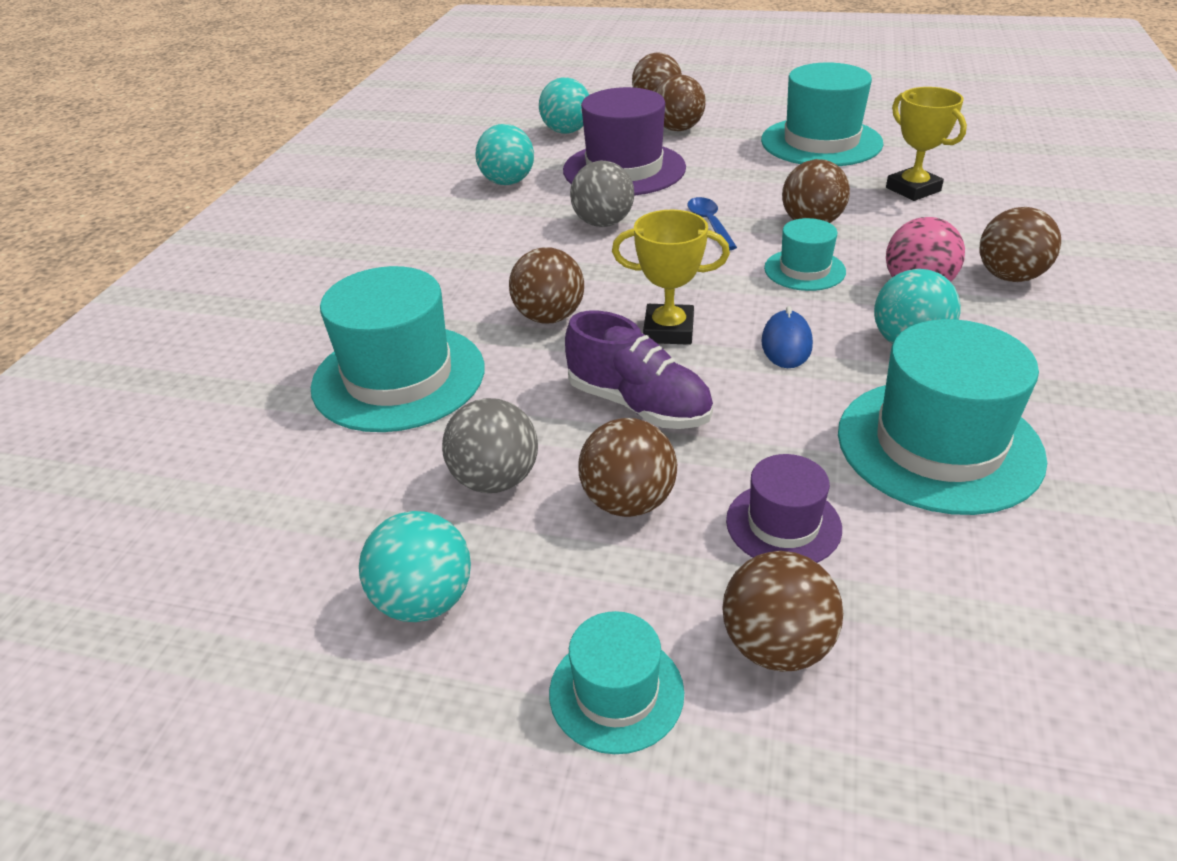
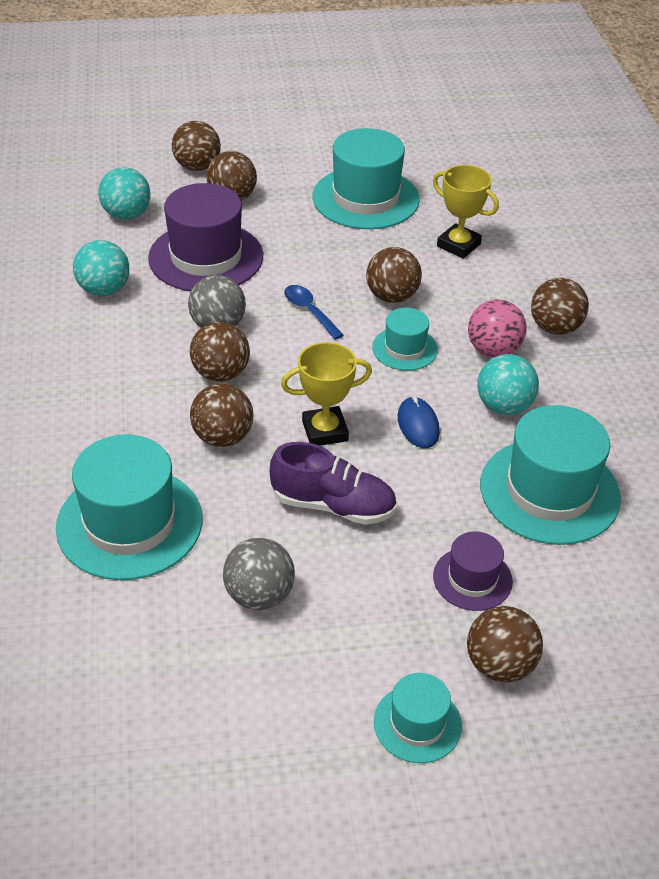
camera: 25 degrees left, 5 degrees up
(424, 600) = (260, 700): turquoise ball -> none
(628, 502) = (363, 588): brown ball -> brown ball (221, 373)

